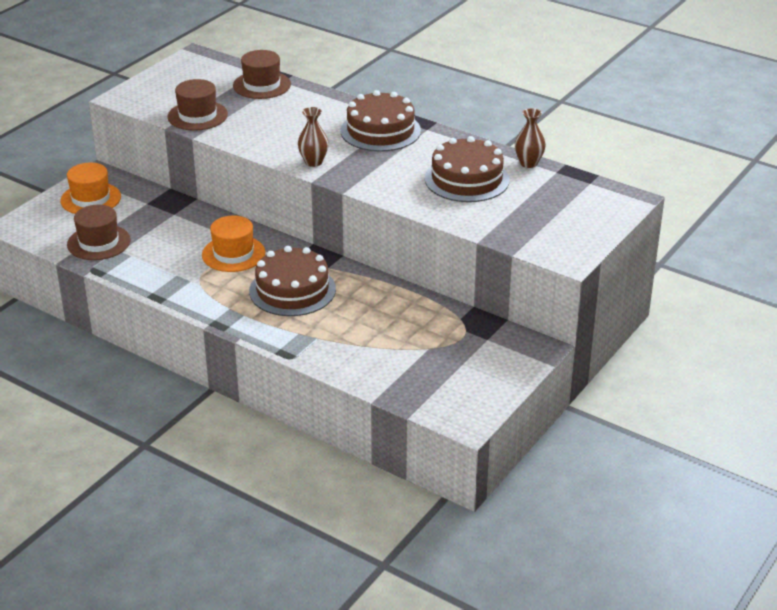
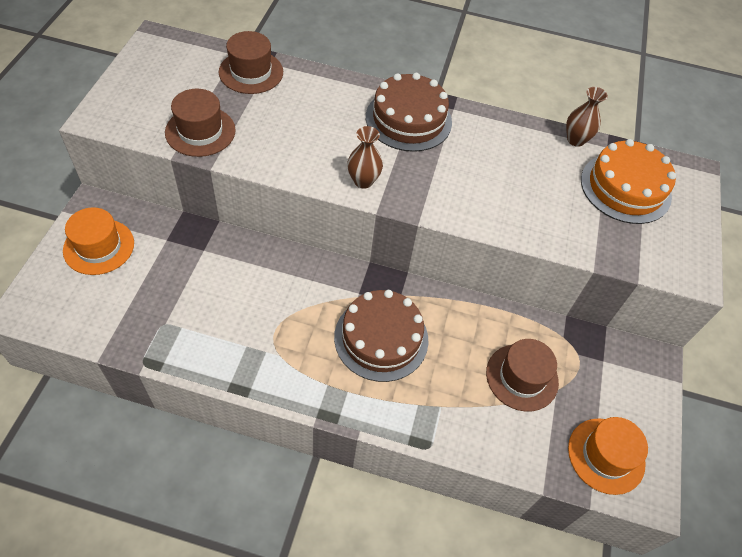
camera: 25 degrees left, 20 degrees up
(98, 242) = (135, 315): brown hat -> brown hat (522, 377)
(233, 254) = (294, 297): orange hat -> orange hat (606, 455)
(467, 179) = (531, 175): brown cake -> none
(551, 199) = (625, 188): none -> orange cake

